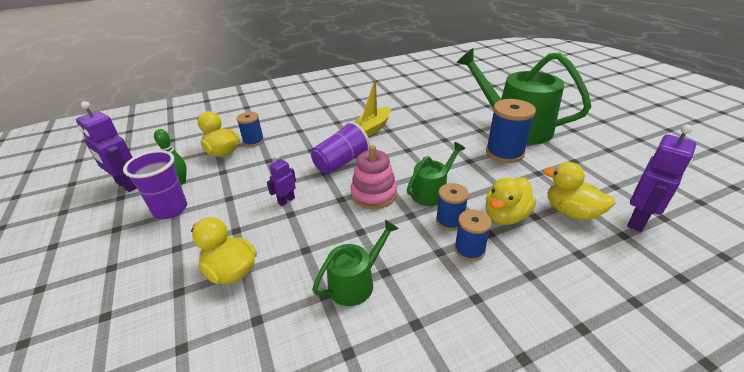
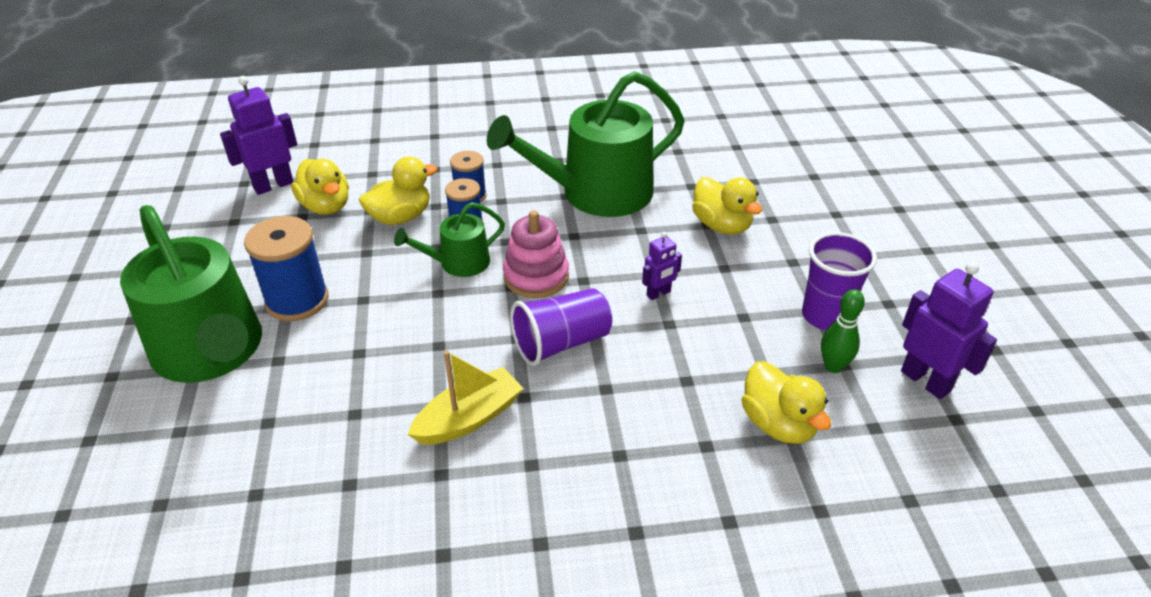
camera: 165 degrees left, 5 degrees up
(253, 141) = (719, 443): blue spool -> none
(355, 282) = (596, 193): green watering can -> green watering can, size x2.02

